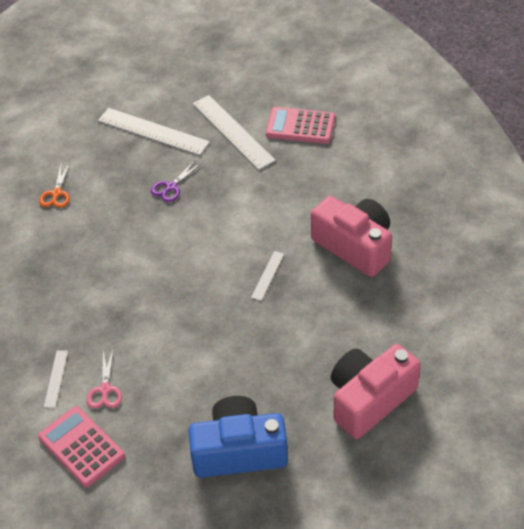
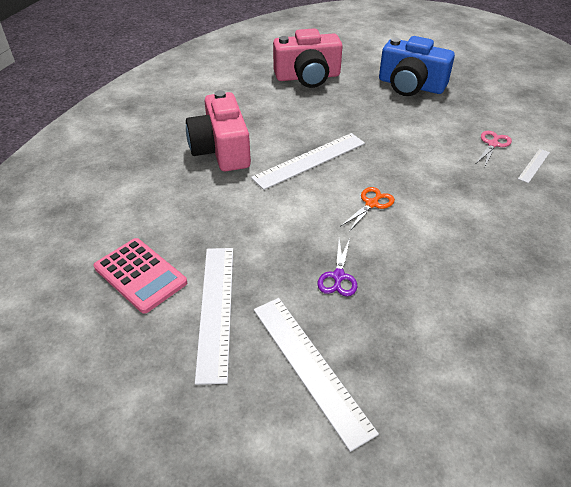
camera: 150 degrees left, 5 degrees down
(56, 193) = (484, 339): orange scissors -> orange scissors (372, 204)
(81, 447) = (523, 123): pink calculator -> none
(171, 187) = (338, 277): purple scissors -> purple scissors turned 120 degrees clockwise
(268, 275) = (309, 160): white ruler -> white ruler, size x2.08

